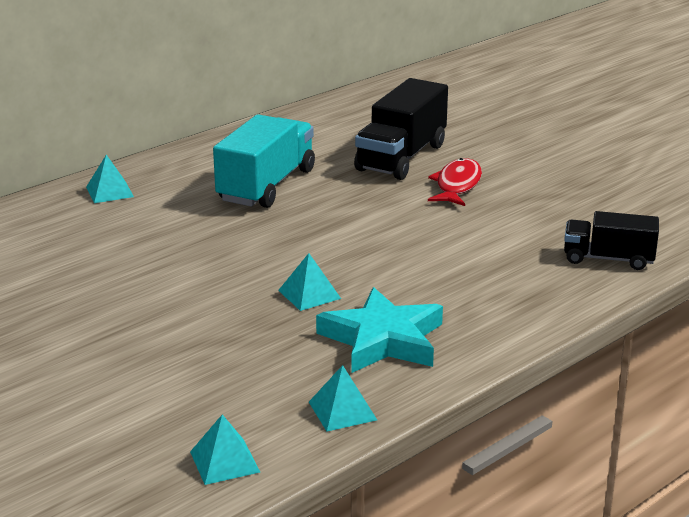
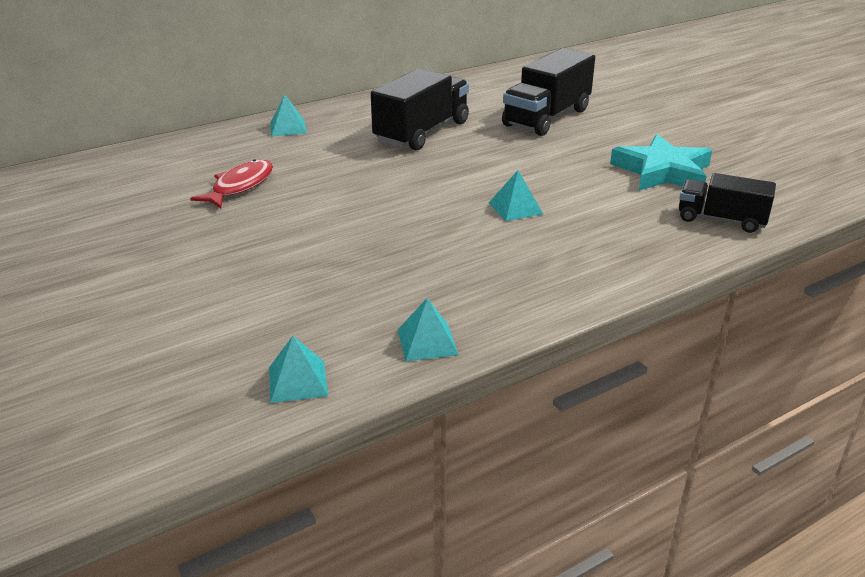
camera: 10 degrees right, 5 degrees up
(266, 185) = (422, 132): turquoise truck -> black truck
(309, 294) = (430, 228): turquoise pyramid -> turquoise pyramid (515, 208)
(382, 340) = (486, 276): turquoise star -> turquoise star (662, 172)
(457, 185) = (591, 144): red fish -> red fish (240, 186)

